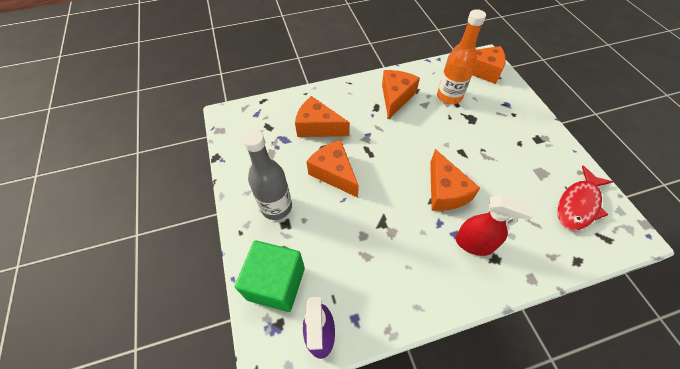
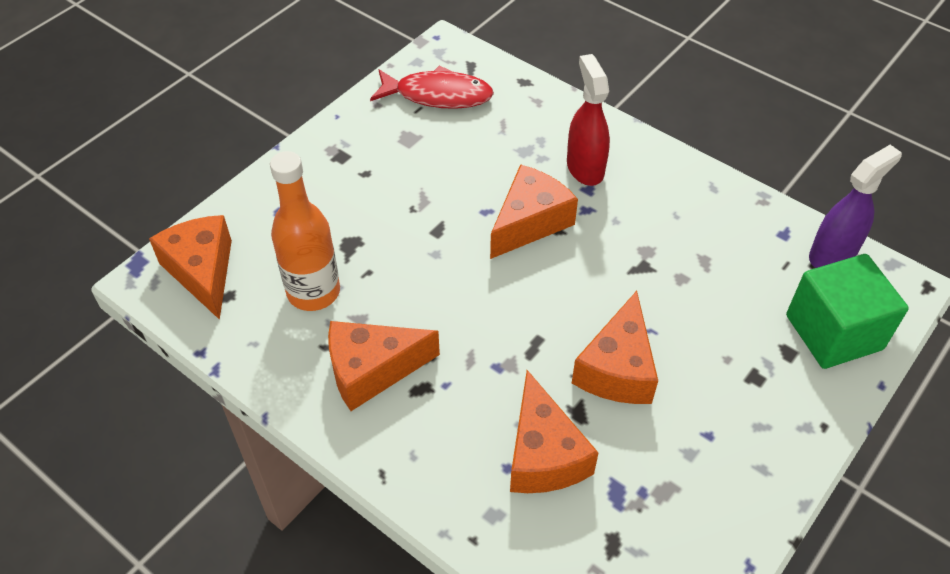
camera: 125 degrees left, 5 degrees down
(276, 207) = (744, 407): grey bottle -> none

